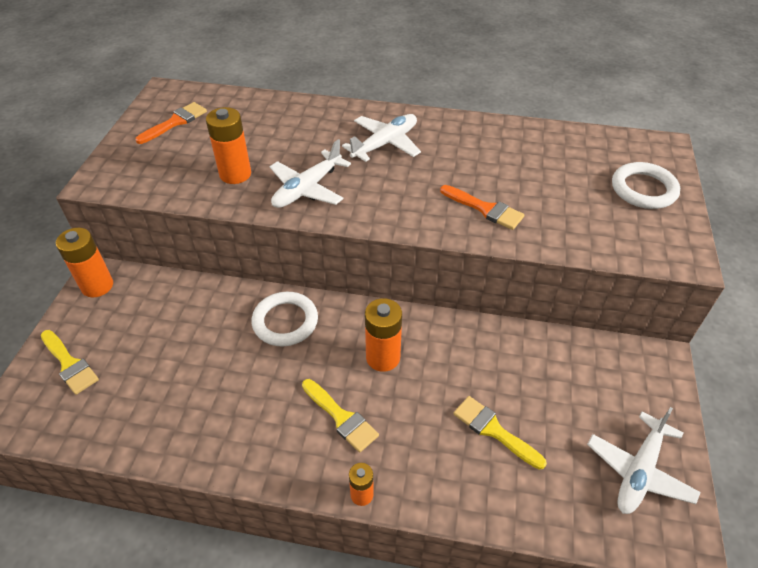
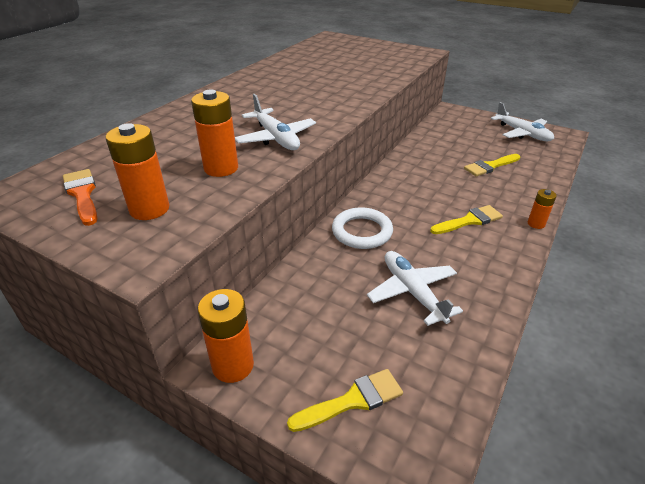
camera: 70 degrees left, 10 degrees down
(383, 357) = (418, 193): orange battery -> orange battery (149, 209)
(385, 143) = (247, 101): white plane -> white plane (412, 292)
(485, 209) = (352, 85): orange brush -> none
(643, 189) = (364, 47): white ring -> none

